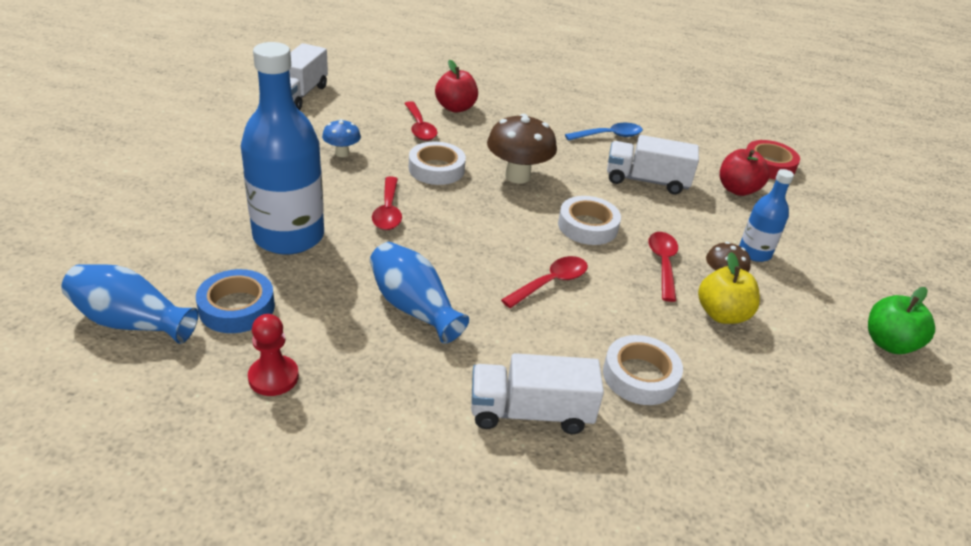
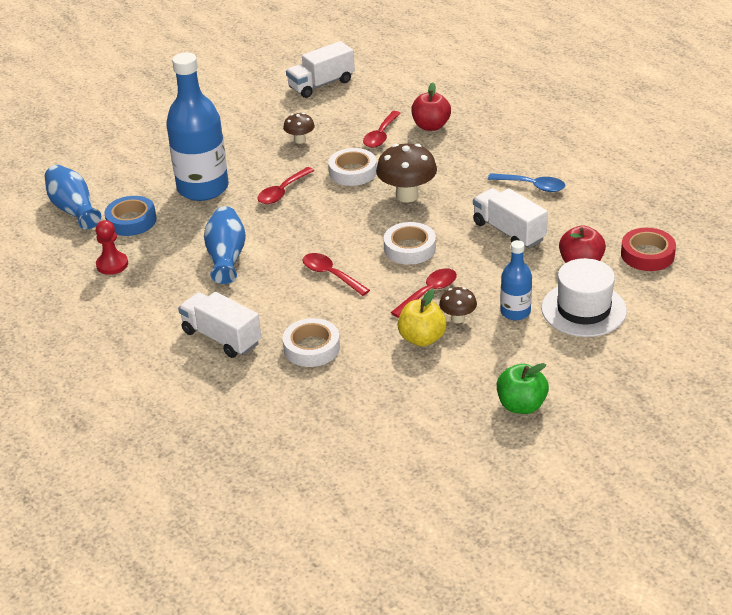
camera: 45 degrees right, 0 degrees up
(342, 153) = (300, 140): blue mushroom -> brown mushroom
(551, 282) = (330, 275): red spoon -> red spoon turned 135 degrees counterclockwise
(796, 229) = (583, 309): none -> white hat

